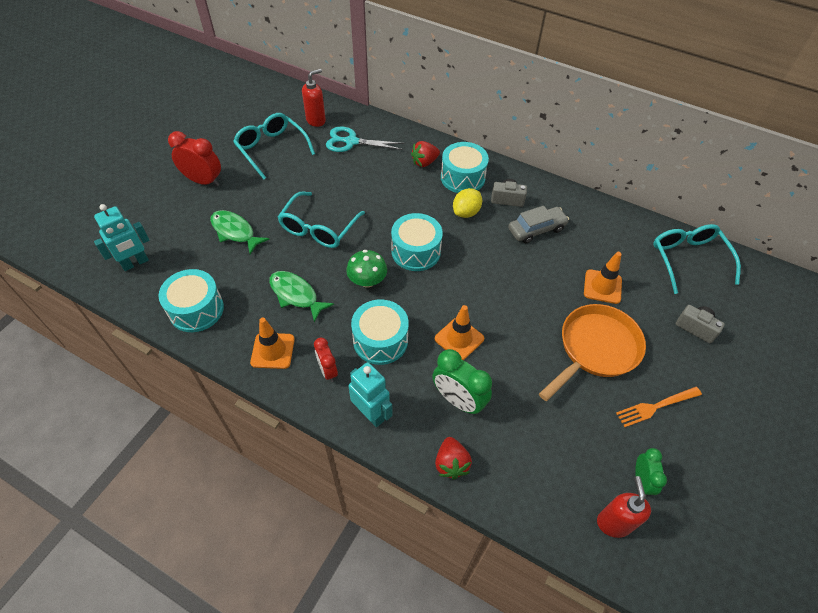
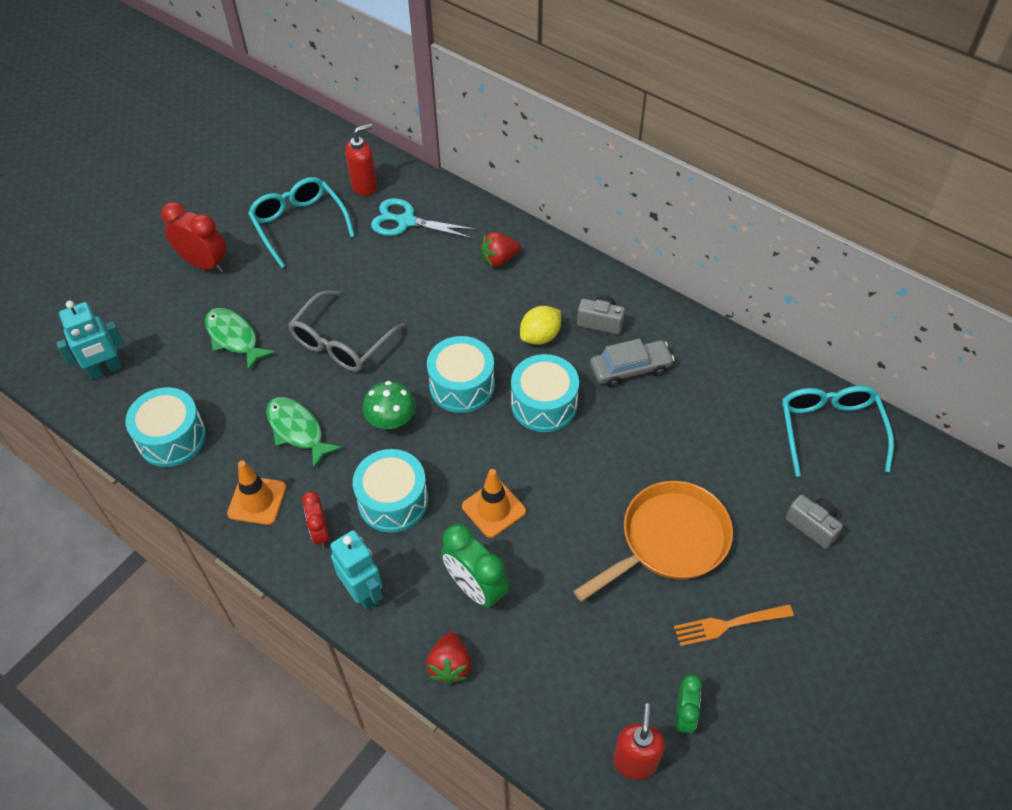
camera: 10 degrees right, 0 degrees up
(318, 228) = (341, 342): turquoise glasses -> grey glasses
(462, 177) = (546, 286): turquoise drum -> turquoise drum (544, 404)
(602, 286) = (700, 457): orange traffic cone -> none

